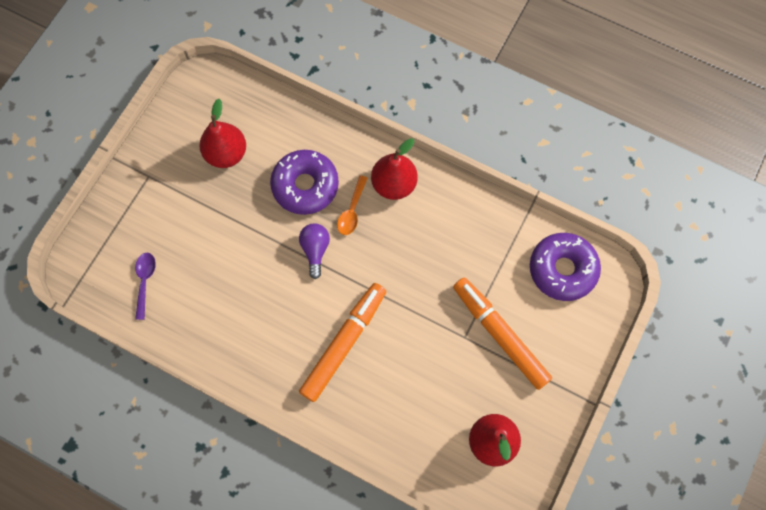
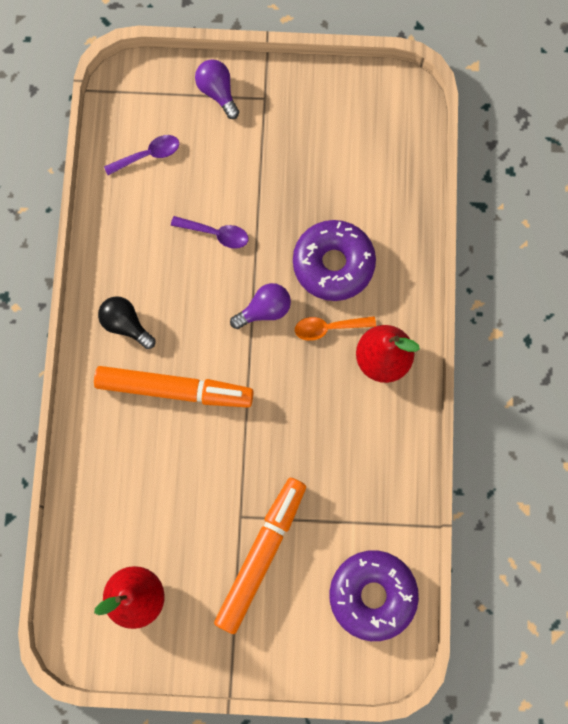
camera: 65 degrees right, 5 degrees up
(123, 207) = (217, 92): none -> purple light bulb
(226, 154) = (329, 163): red pear -> none
(236, 259) = (215, 234): none -> purple spoon
(274, 358) = (126, 324): none -> black light bulb

